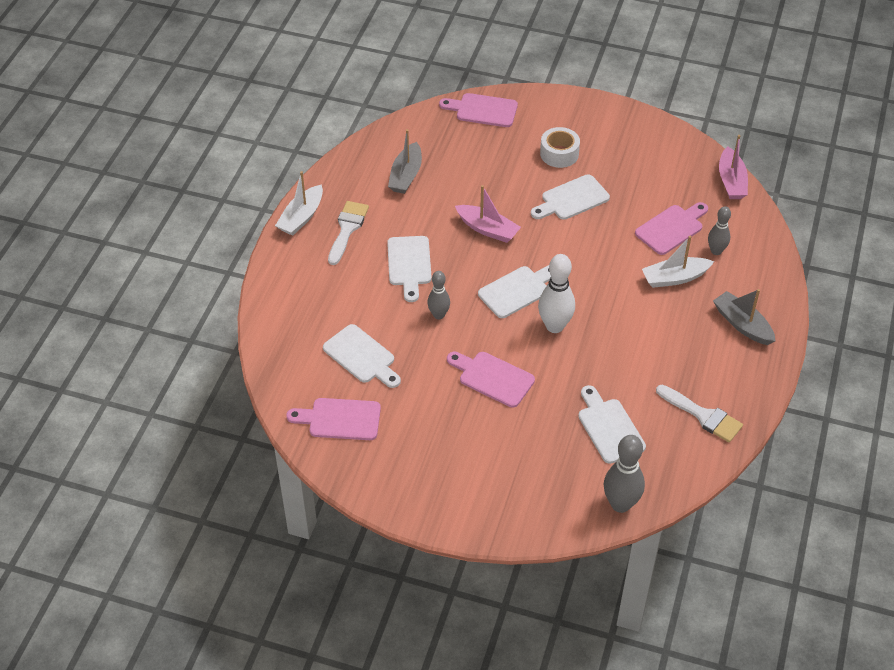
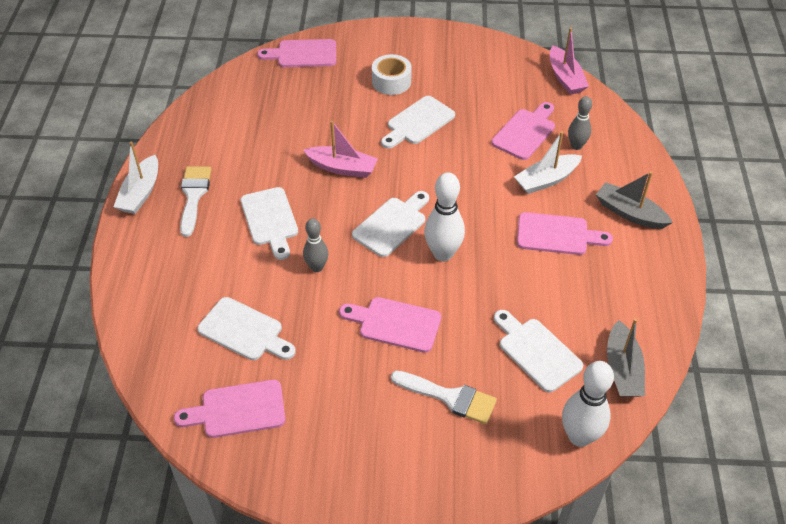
camera: 15 degrees left, 0 degrees up
(406, 176) = (242, 130): grey boat -> grey boat (622, 369)
(620, 504) = (579, 436): grey bowling pin -> white bowling pin
(666, 330) = (557, 234): none -> pink cutting board
(703, 415) = (628, 316): white brush -> white brush (450, 397)

